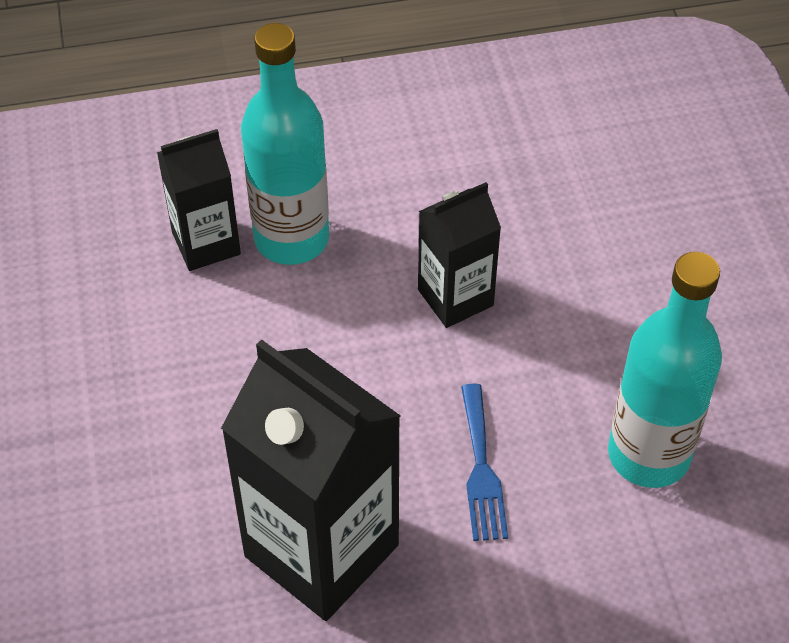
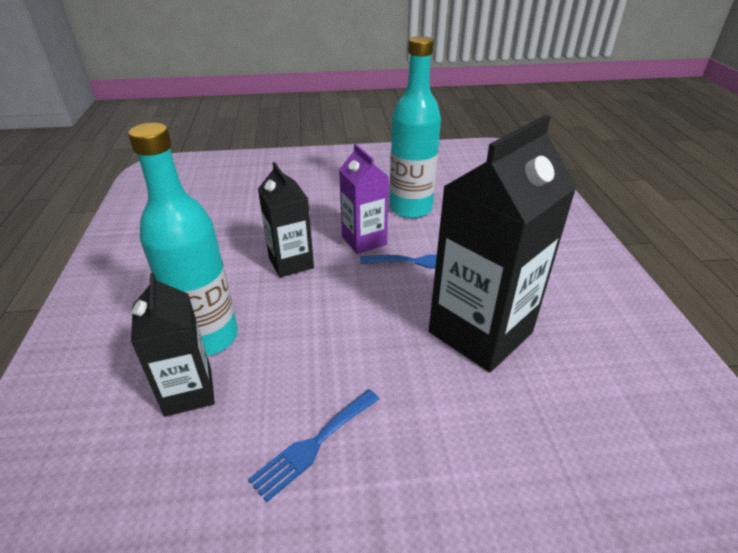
camera: 85 degrees left, 15 degrees down
(136, 372) = (314, 444): none -> blue fork
(530, 388) = (364, 240): none -> purple carton

